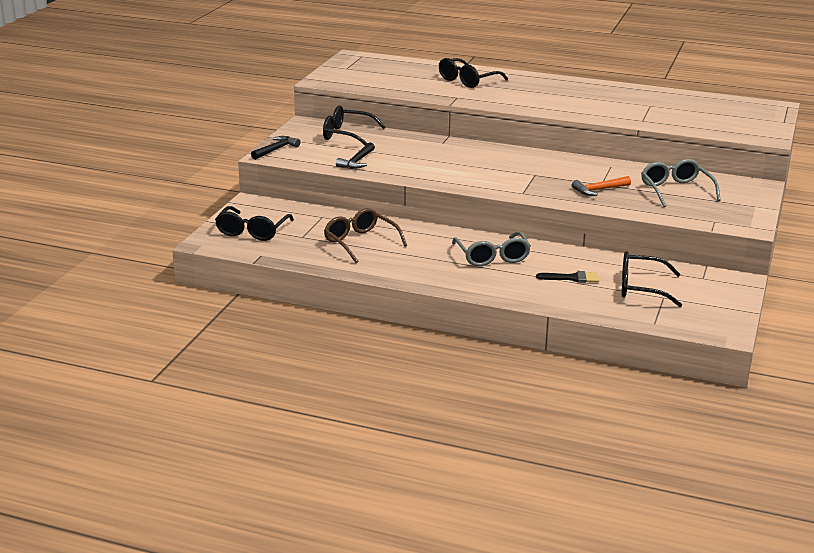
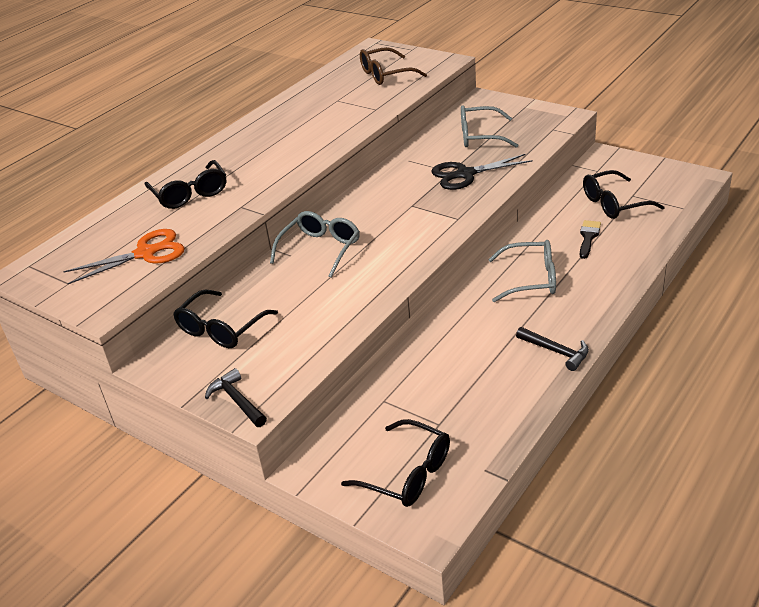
camera: 70 degrees left, 10 degrees up
(357, 161) = (317, 327): black hammer -> black hammer (556, 351)
(360, 242) = (470, 373): brown glasses -> brown glasses (385, 75)
(386, 81) = (145, 253): none -> orange scissors
(454, 151) = (321, 249): none -> grey glasses
(599, 190) = (465, 174): orange hammer -> black scissors
(640, 288) = (614, 204): black glasses -> black glasses turned 45 degrees clockwise

